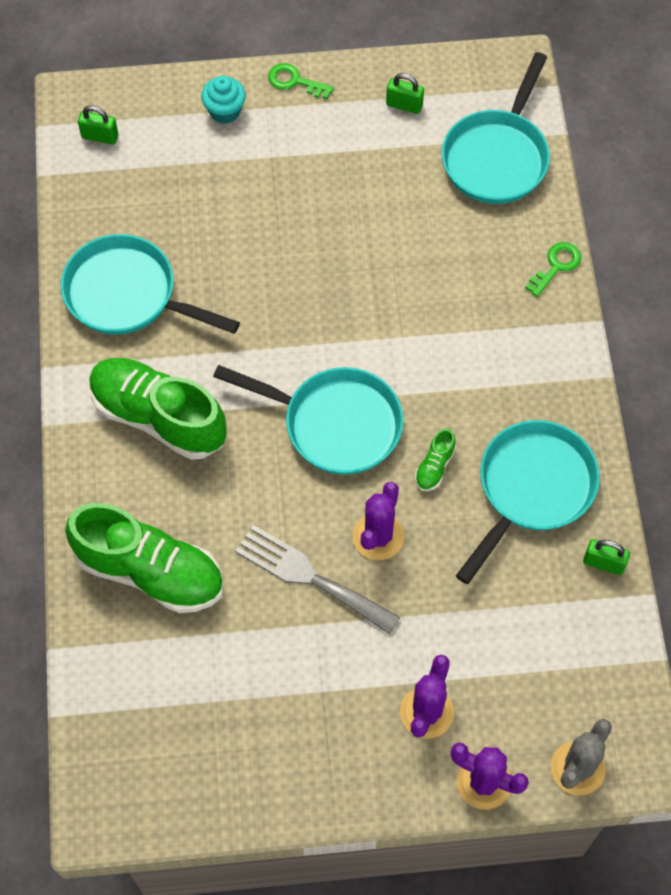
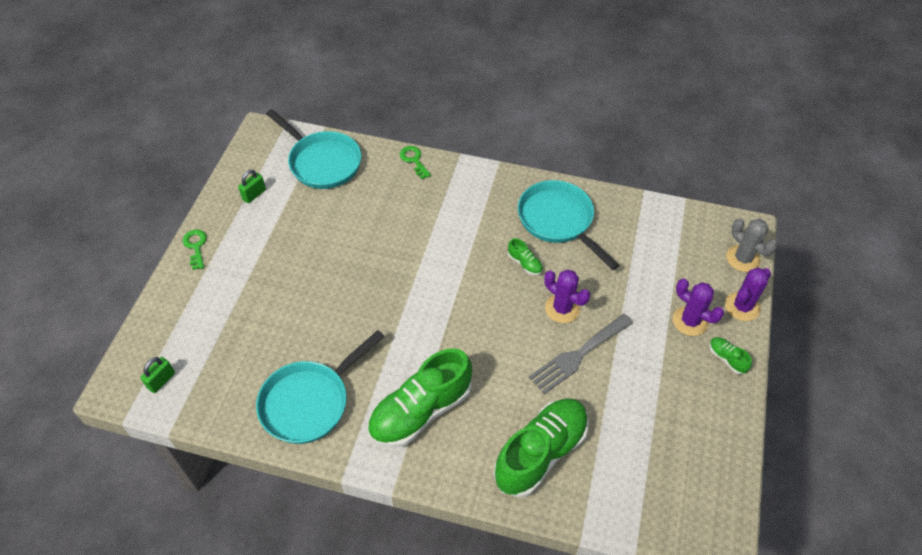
camera: 70 degrees left, 10 degrees down
(225, 111) = (192, 294): turquoise cupcake -> none
(295, 81) = (196, 246): green key -> green key turned 120 degrees clockwise
(335, 424) = (472, 306): turquoise pan -> none
(381, 776) = (727, 358): none -> green shoe
(603, 563) = (618, 204): green padlock -> none

